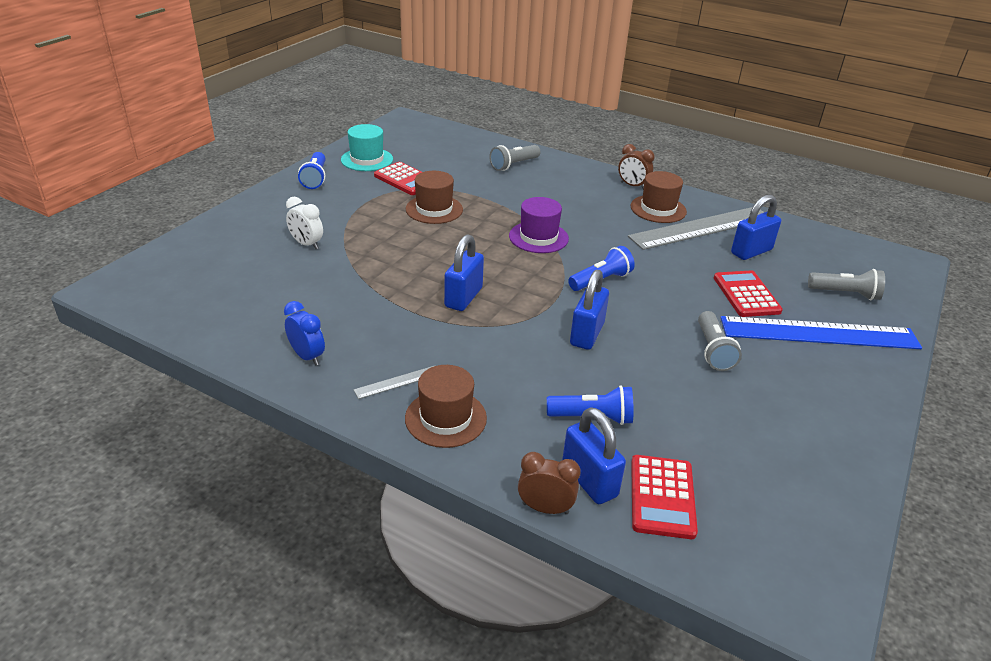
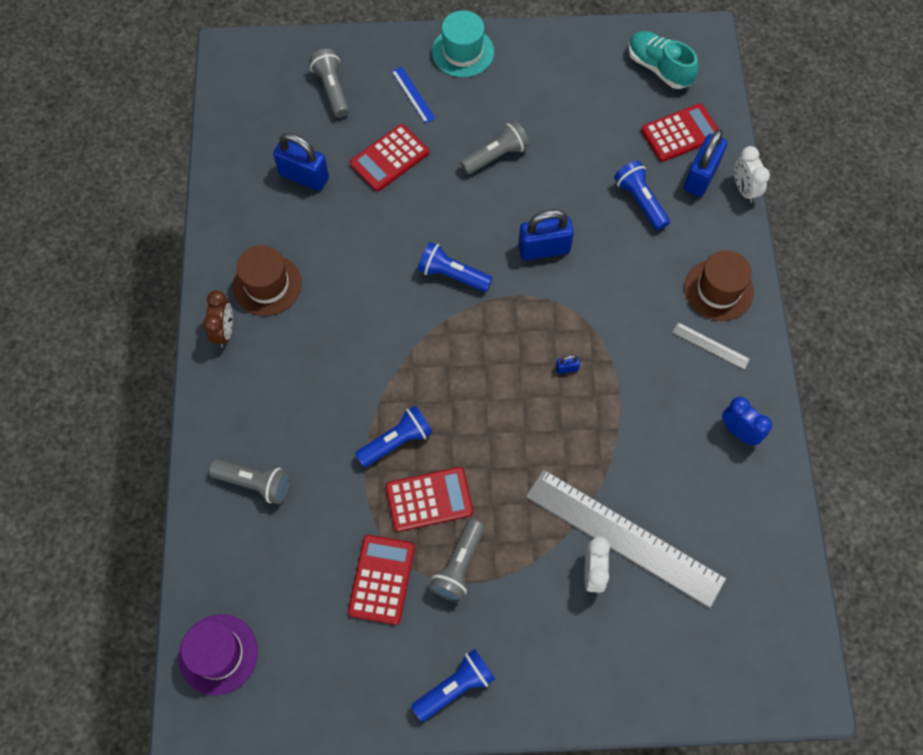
camera: 120 degrees left, 30 degrees up
(307, 356) = (739, 432): blue clock -> blue clock turned 120 degrees clockwise
(367, 159) = (361, 666): turquoise hat -> turquoise hat (463, 52)
(379, 203) = (459, 565): none -> grey flashlight
(434, 209) = (429, 499): brown hat -> red calculator
(463, 297) = (566, 368): blue padlock -> blue padlock, size x0.42
(487, 212) = (396, 442): none -> blue flashlight
(538, 237) = (412, 365): purple hat -> purple hat (218, 654)
(545, 508) = (744, 189): brown clock -> white clock
(701, 228) = (283, 232): grey ruler -> grey ruler (624, 537)
(778, 532) = (659, 68): none -> turquoise shoe
(819, 333) = (413, 94): blue ruler -> blue ruler, size x0.41

